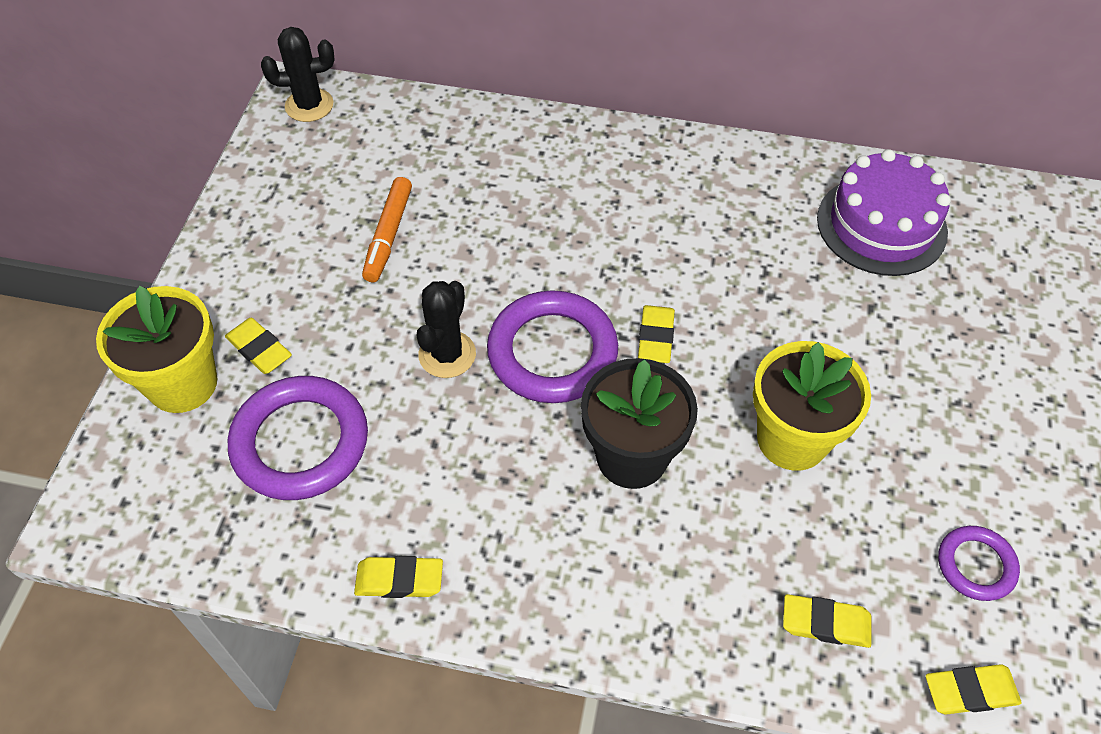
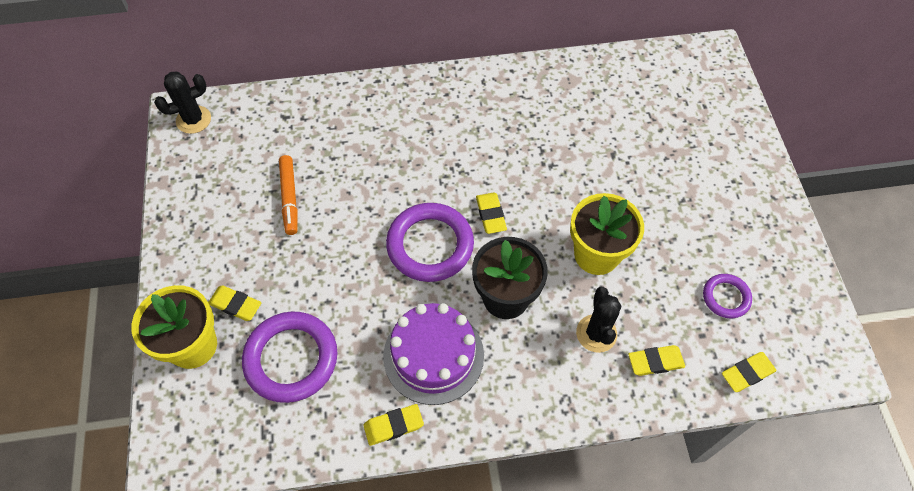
camera: 20 degrees left, 5 degrees up
(447, 354) = (363, 268): black cactus -> black cactus (596, 333)
(881, 225) = (600, 98): purple cake -> purple cake (433, 355)

